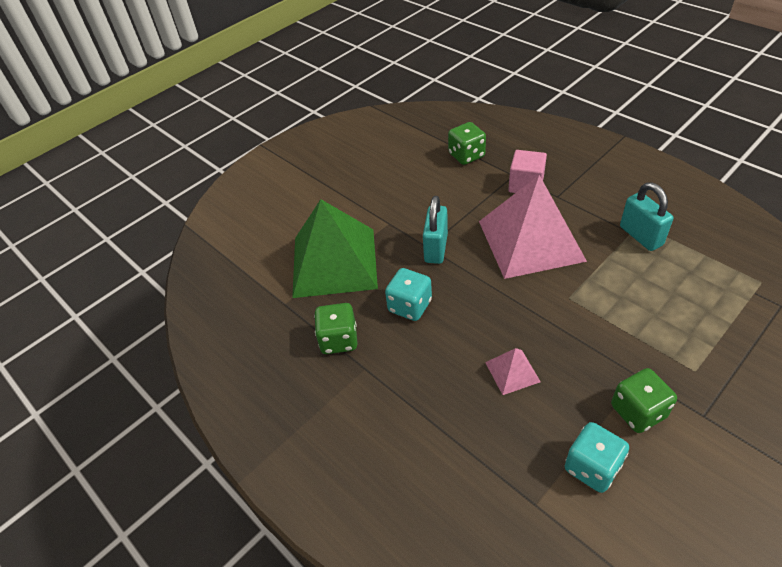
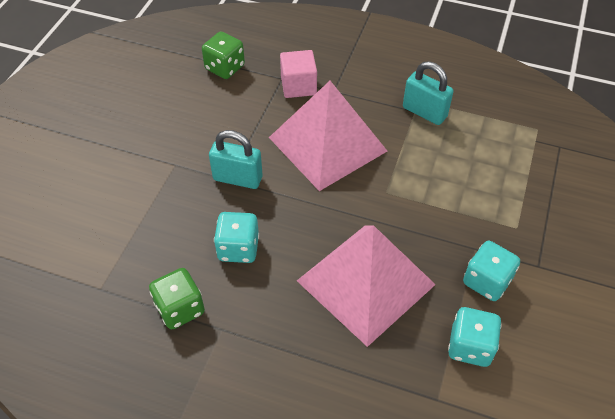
camera: 30 degrees left, 5 degrees up
(334, 262) = (135, 225): green pyramid -> none
(436, 248) = (238, 178): turquoise padlock -> turquoise padlock turned 60 degrees counterclockwise
(512, 372) = (366, 282): pink pyramid -> pink pyramid, size x2.40
(638, 411) = (486, 281): green dice -> turquoise dice

